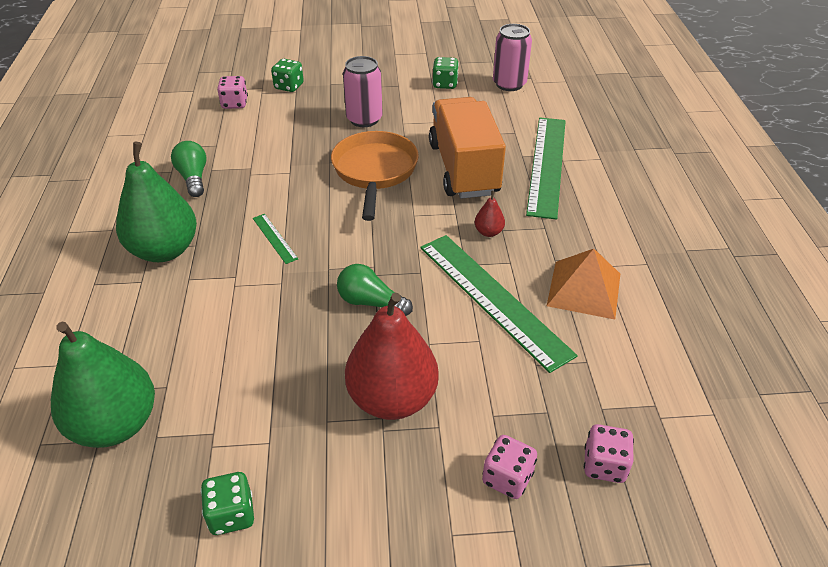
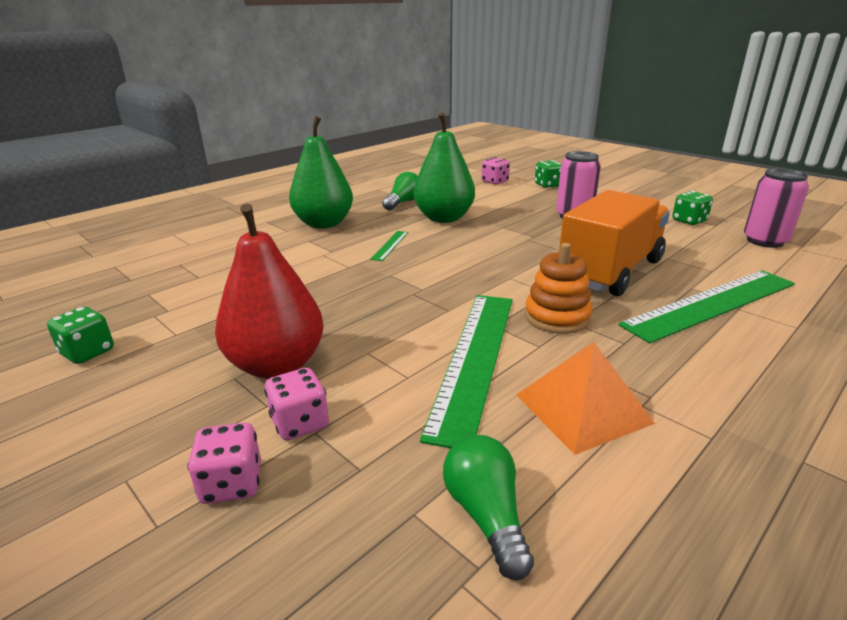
camera: 50 degrees right, 15 degrees down
(115, 424) = (148, 278): green pear -> green pear (444, 218)
(370, 302) = (378, 305): green light bulb -> green light bulb (486, 515)
(374, 171) = (527, 243): orange pan -> none
(488, 232) = (557, 317): red pear -> orange stacking toy
(604, 465) = (319, 562): pink dice -> pink dice (300, 423)

